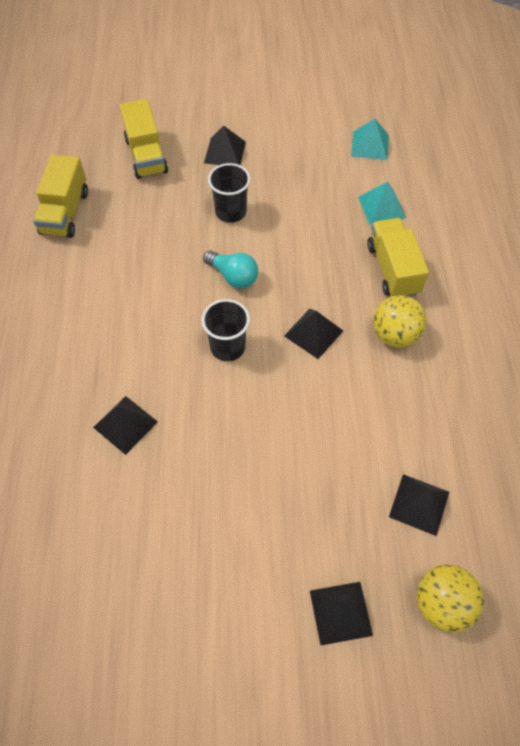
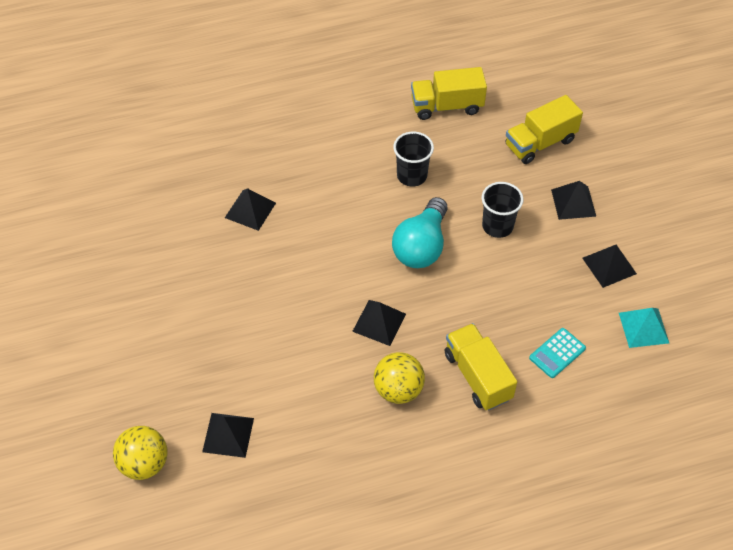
camera: 75 degrees right, 5 degrees down
(228, 347) = (343, 260): black cup -> black cup (412, 175)
(233, 276) = (421, 246): turquoise light bulb -> turquoise light bulb, size x1.52
(340, 613) = (125, 391): black pyramid -> black pyramid (609, 265)
(381, 207) = (557, 353): turquoise pyramid -> turquoise calculator
(393, 269) = (477, 376): yellow truck -> yellow truck turned 90 degrees counterclockwise

